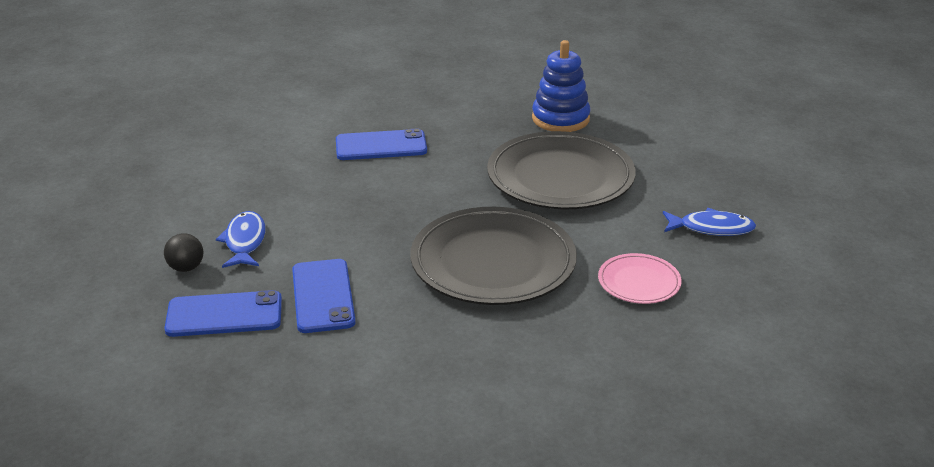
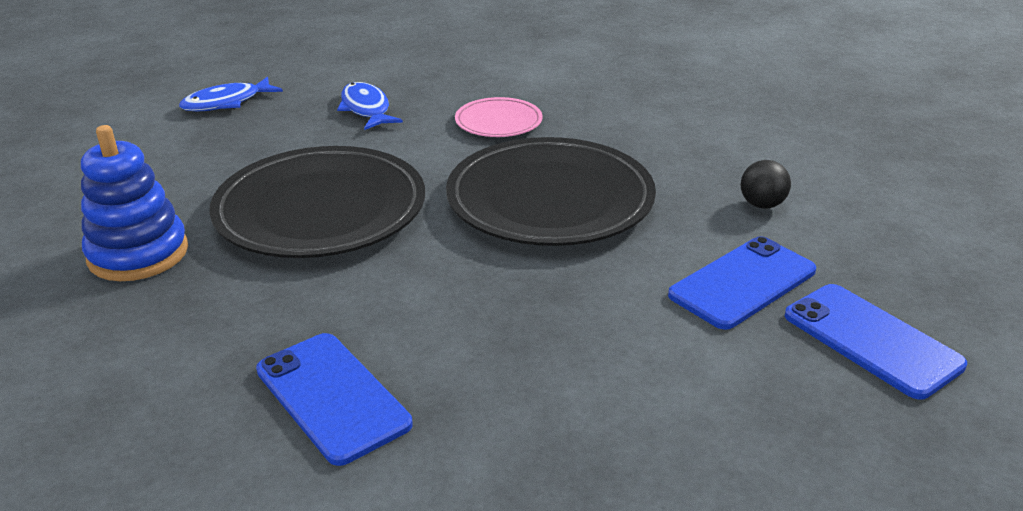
camera: 120 degrees left, 0 degrees up
(186, 268) = (850, 432): black ball -> black ball (762, 205)
(245, 241) = (728, 407): blue fish -> blue fish (226, 103)

